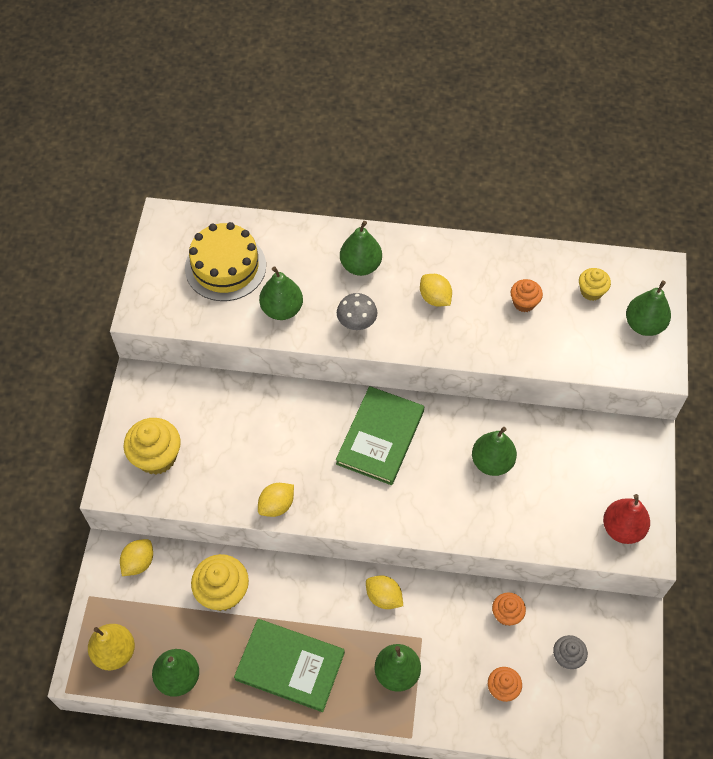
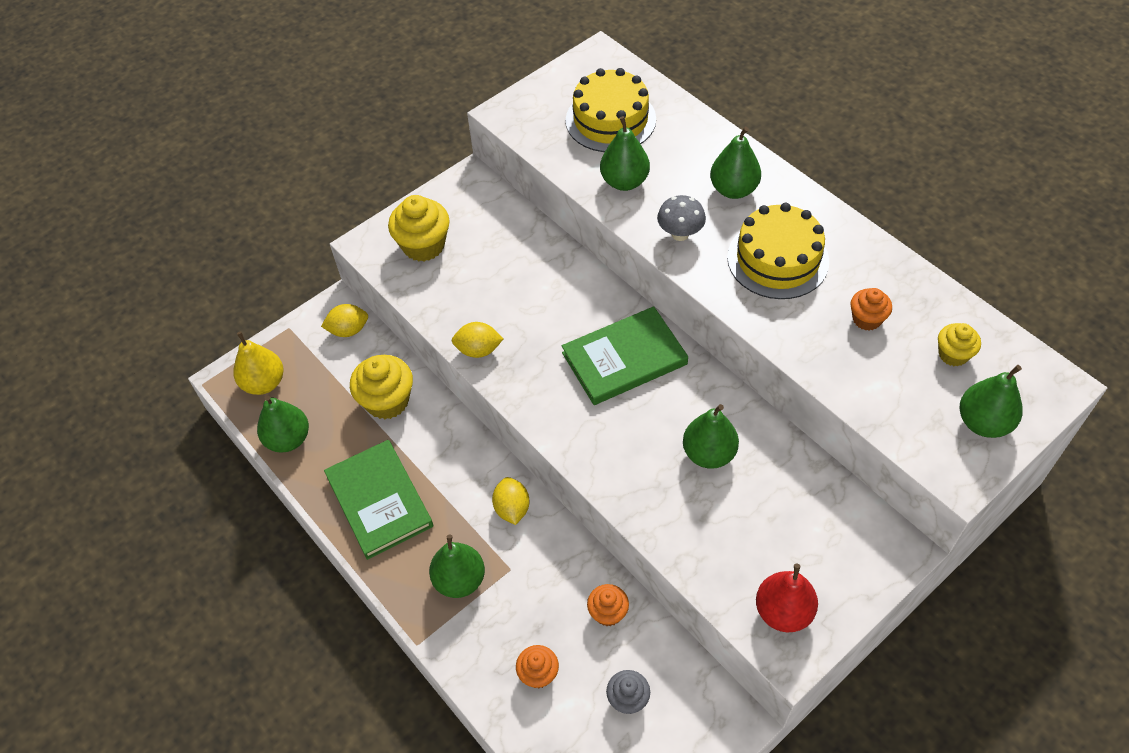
camera: 45 degrees right, 5 degrees down
(435, 298) = (777, 259): yellow lemon -> yellow cake

